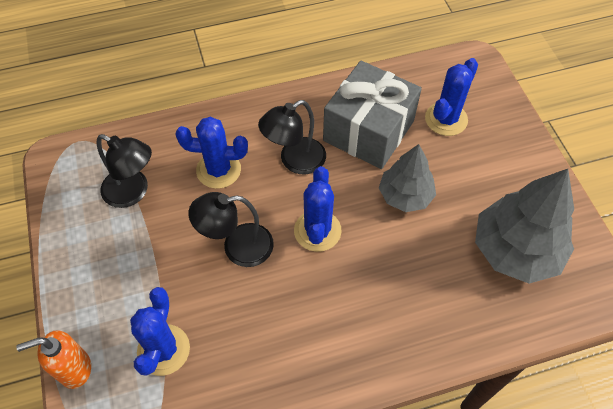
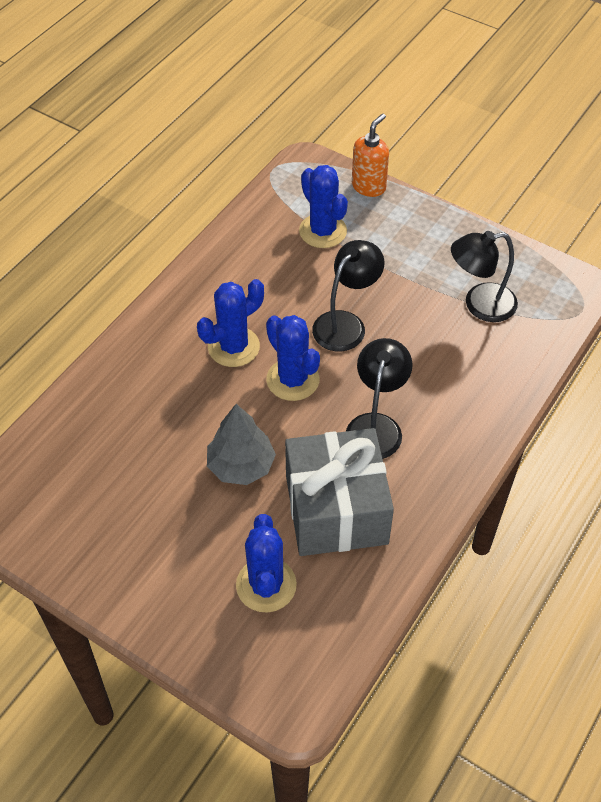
camera: 140 degrees right, 5 degrees down
(218, 170) = (434, 370): blue cactus -> blue cactus (233, 347)
(515, 250) = (97, 484): grey tree -> none

